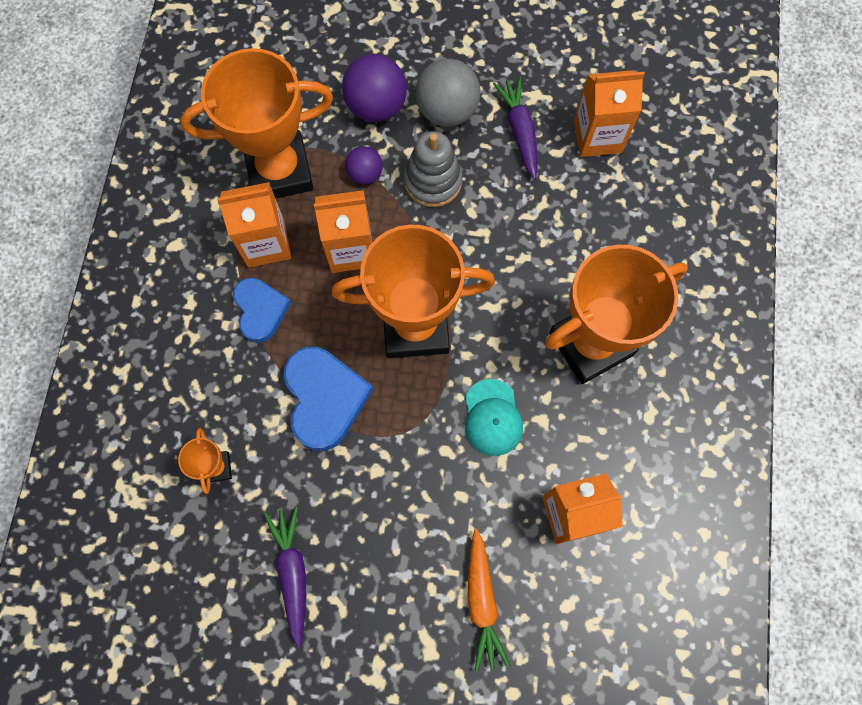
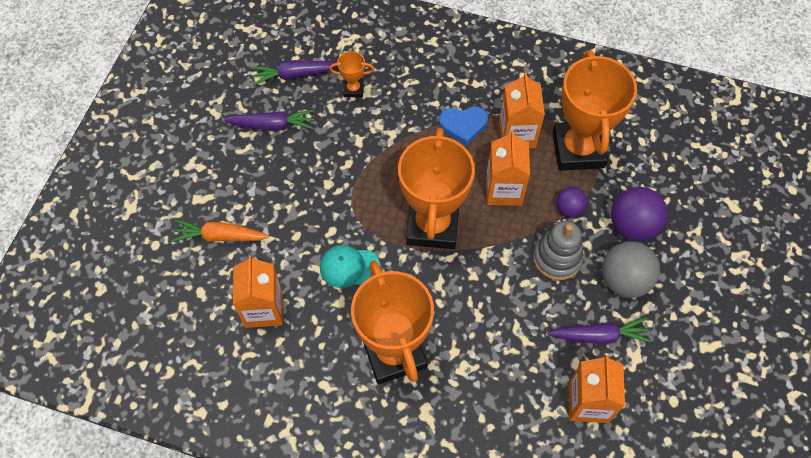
camera: 100 degrees right, 10 degrees down
(200, 561) = (294, 75): none -> purple carrot
(324, 399) = (388, 158): blue heart -> none

